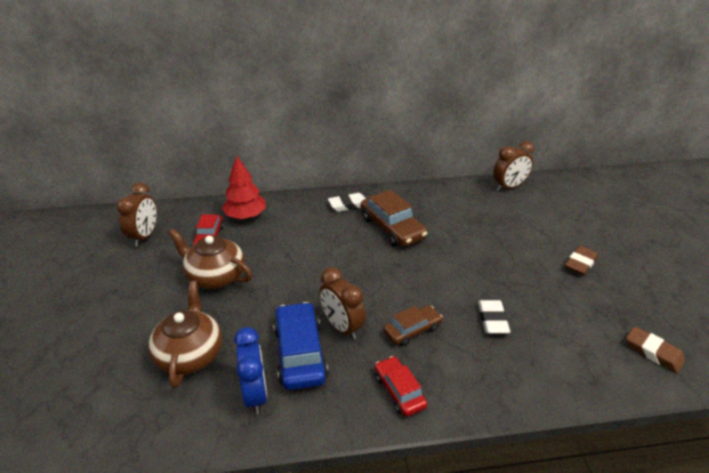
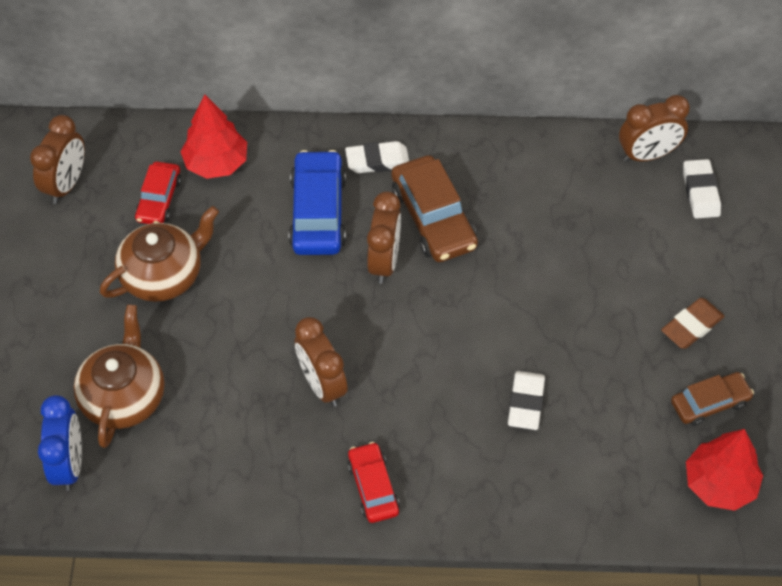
camera: 10 degrees right, 20 degrees up
(215, 276) = (163, 275): brown teapot -> brown teapot turned 105 degrees clockwise
(255, 394) = (199, 464): blue clock -> blue clock (69, 464)
(300, 353) = (261, 415): blue car -> blue car (318, 212)
(367, 252) = (384, 261): none -> brown clock
(412, 330) = (413, 403): brown car -> brown car (710, 403)
(548, 200) = (700, 192): none -> white eraser
(653, 352) = (719, 484): brown eraser -> red tree

